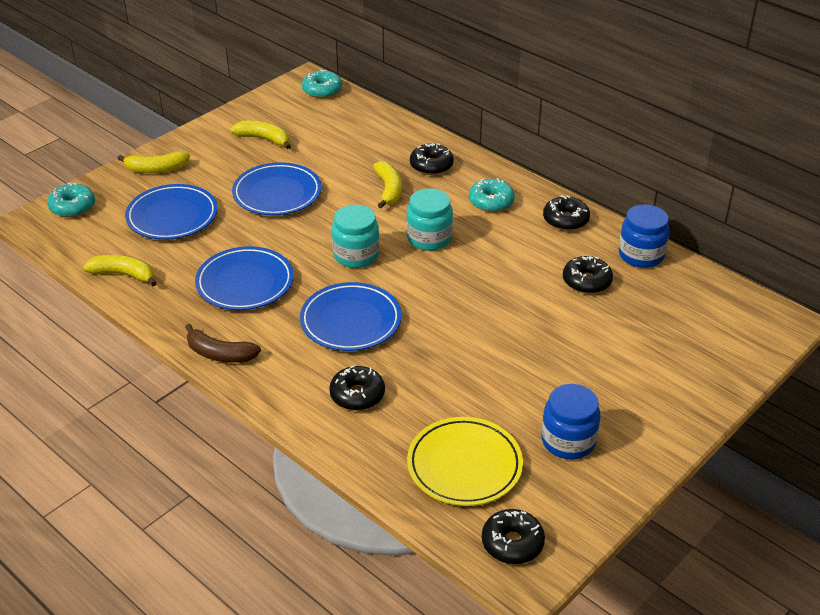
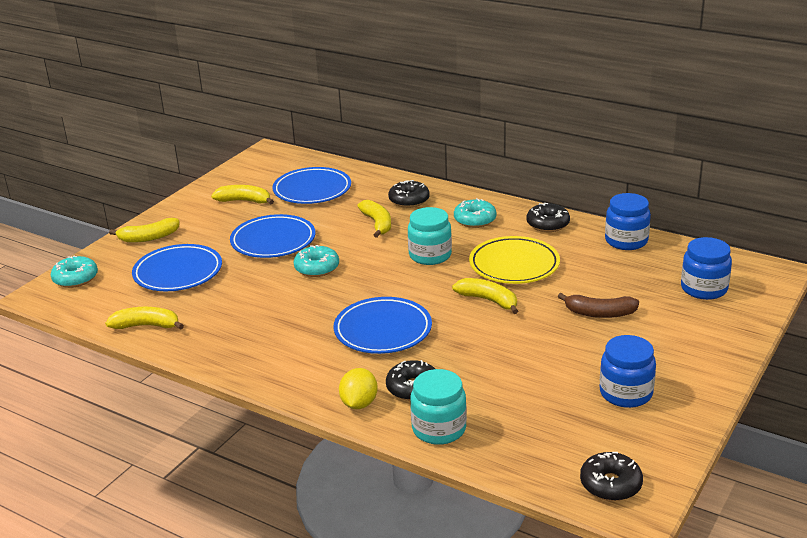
camera: 10 degrees left, 10 degrees down
(220, 354) = (266, 376): brown banana -> brown banana (599, 313)
(245, 283) = (269, 315): blue plate -> blue plate (312, 190)
(299, 403) = (359, 403): none -> yellow lemon
(322, 90) = (285, 157): turquoise donut -> turquoise donut (317, 268)
(356, 255) = (367, 278): turquoise jar -> turquoise jar (439, 429)
(464, 465) = (538, 428): yellow plate -> yellow plate (514, 265)
(469, 304) = (488, 300): none -> yellow banana
(586, 281) = (587, 267): black donut -> none
(700, 329) = (704, 289): none -> blue jar

